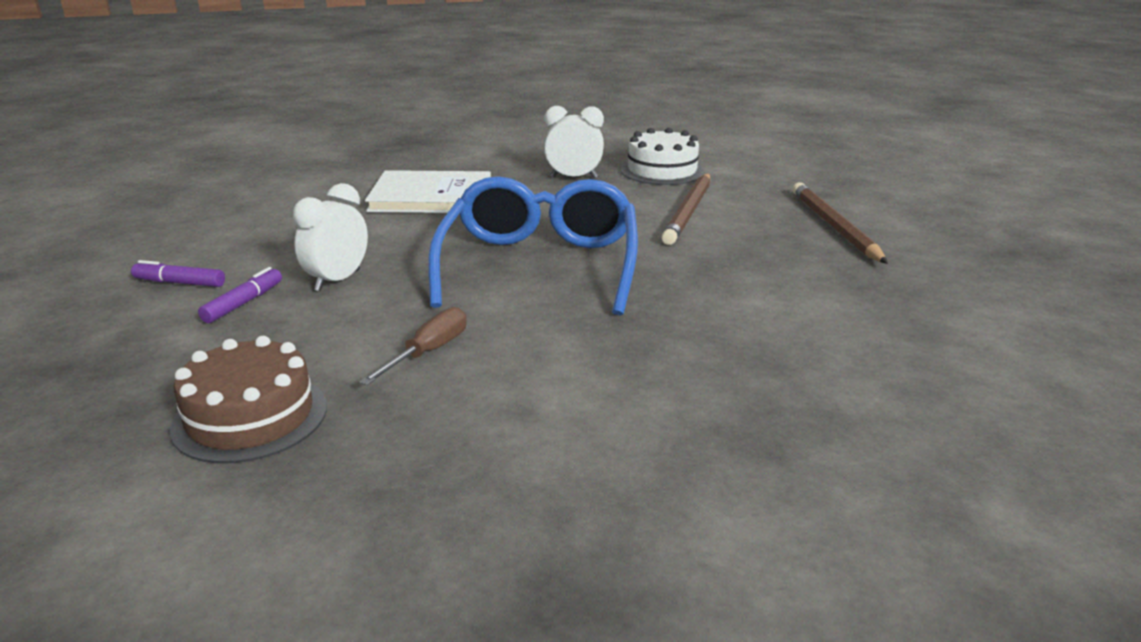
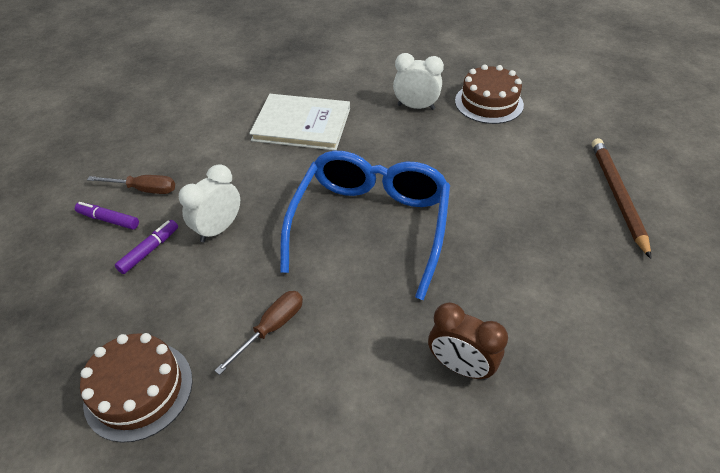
camera: 10 degrees right, 20 degrees up
(226, 256) = (144, 189): none -> brown screwdriver
(662, 170) = (489, 103): white cake -> brown cake
(684, 362) = (460, 366): none -> brown clock
(689, 211) = (500, 163): brown pencil -> none

